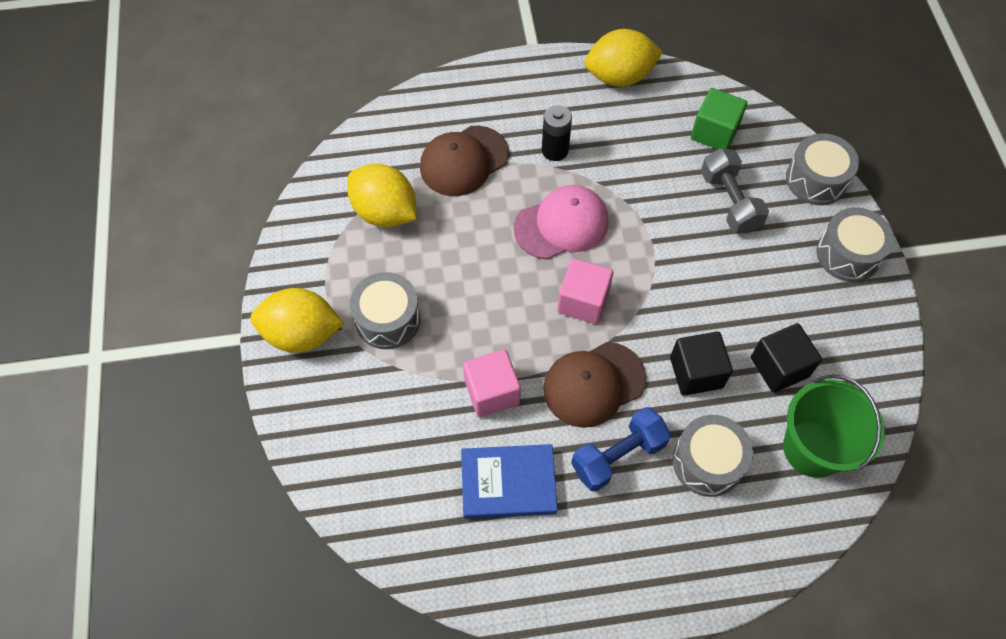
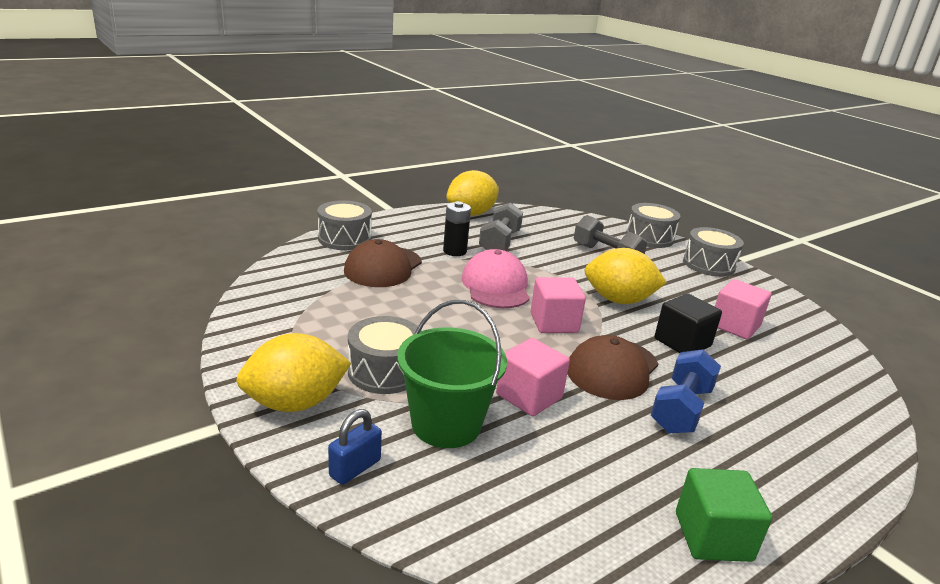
camera: 30 degrees left, 35 degrees down
(314, 419) = (355, 468): none -> blue padlock
(385, 212) = (331, 306): yellow lemon -> yellow lemon (618, 300)
(508, 483) = (606, 458): blue book -> none
(562, 224) = (496, 286): pink cap -> pink cap turned 45 degrees counterclockwise
(616, 145) = (499, 242): none -> grey dumbbell
(707, 462) = (752, 392): grey drum -> grey drum (344, 239)
(714, 132) = (562, 228): green cube -> green cube (713, 536)
(779, 367) = (734, 326): black cube -> pink cube
(813, 448) = (811, 363): green bucket -> green bucket (446, 424)

